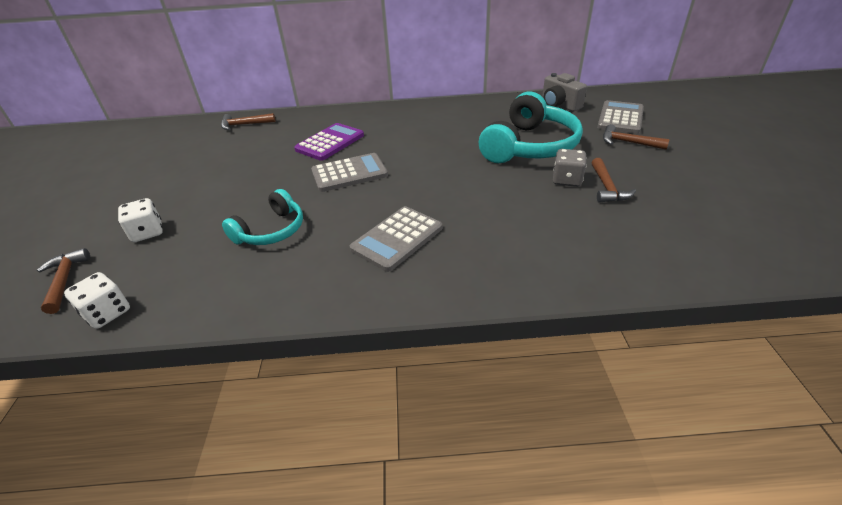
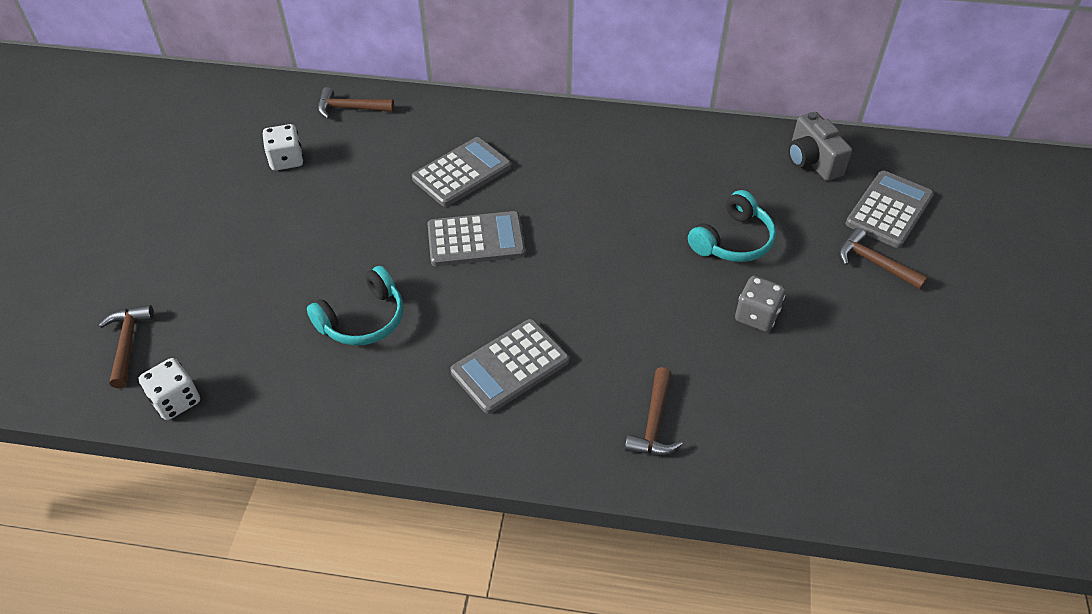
camera: 10 degrees right, 10 degrees up
(147, 232) = (218, 289): white dice -> white dice (286, 160)
(330, 142) = (461, 172): purple calculator -> grey calculator
(529, 146) = (733, 240): turquoise headphones -> turquoise headphones, size x0.59
(607, 187) = (803, 341): brown hammer -> brown hammer (654, 423)

